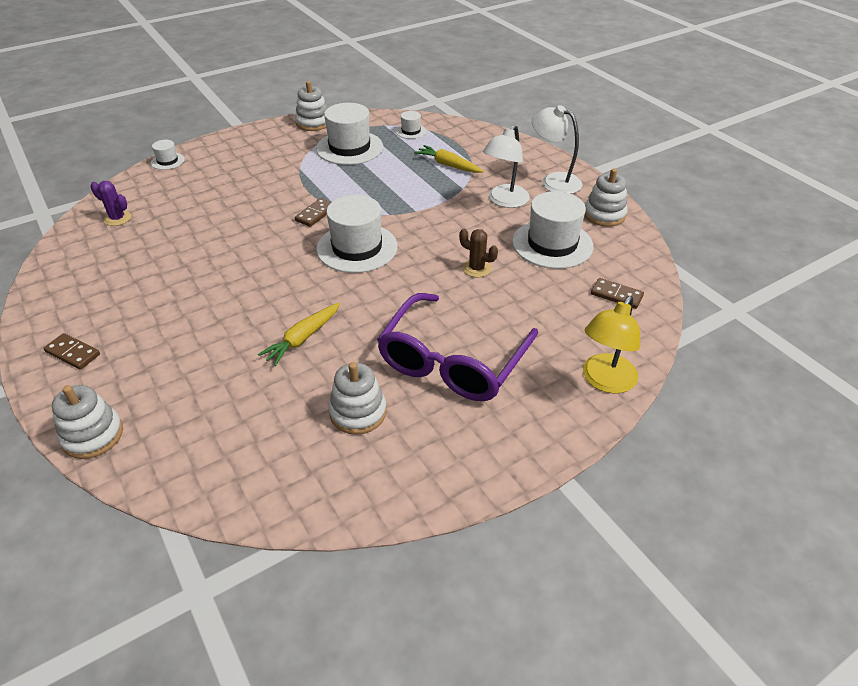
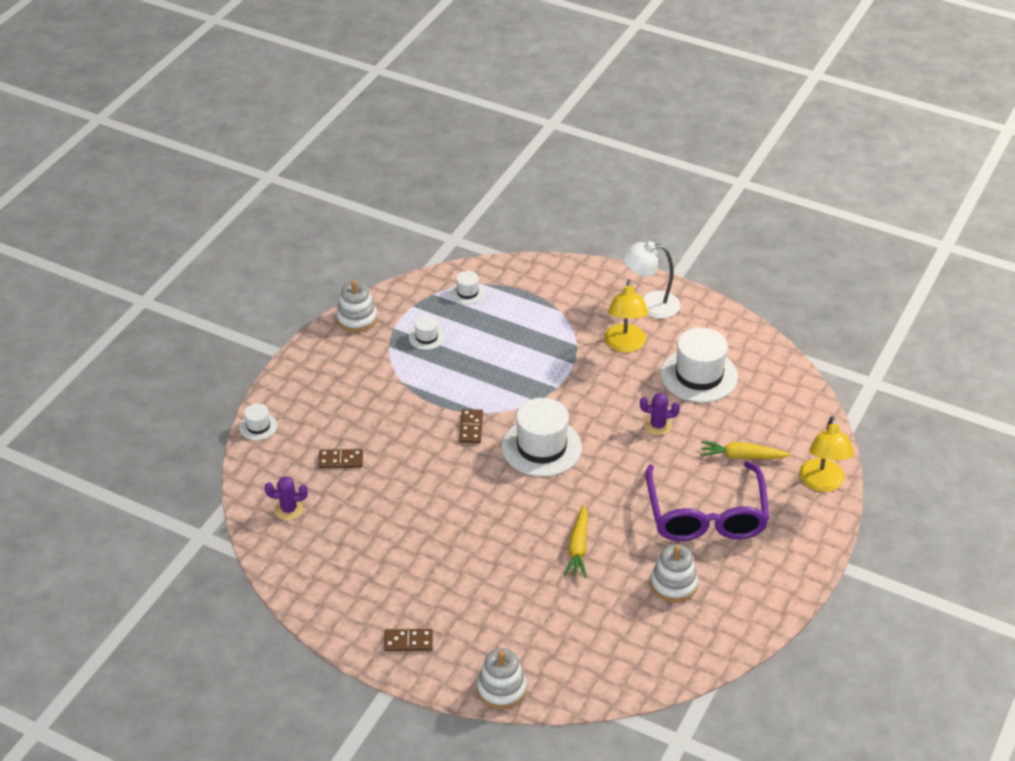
camera: 30 degrees left, 0 degrees up
(349, 148) = (426, 337): white hat -> white hat, size x0.48
(448, 165) = (540, 322): yellow carrot -> yellow carrot (742, 456)
(476, 268) = (658, 425): brown cactus -> purple cactus
(504, 201) = (625, 345): white lamp -> yellow lamp
(604, 215) = (719, 326): white stacking toy -> none
(616, 295) = (782, 405): brown domino -> brown domino (340, 460)

